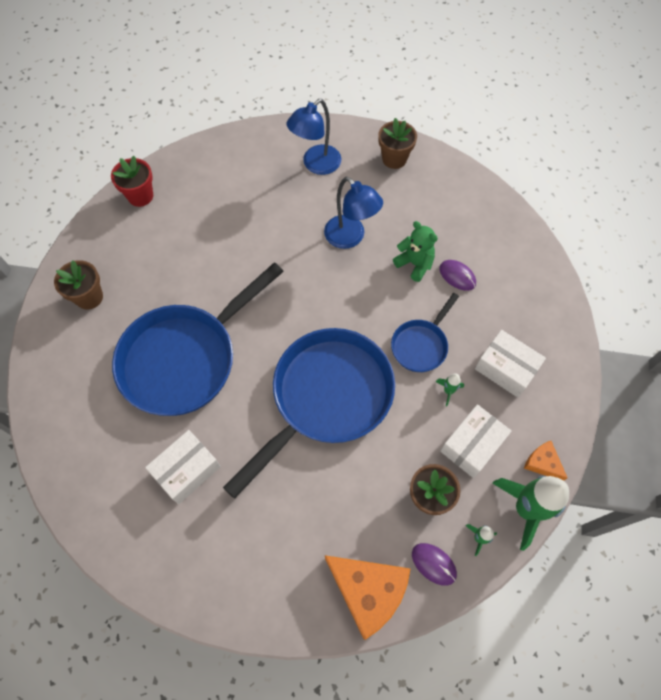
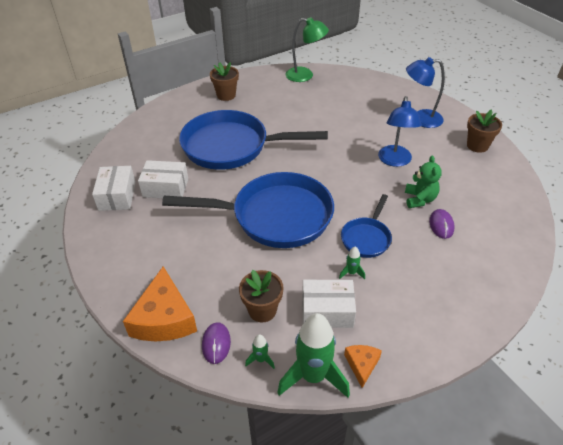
camera: 50 degrees right, 20 degrees down
(140, 196) = (305, 75): red flower pot -> green lamp
(421, 345) = (366, 238): blue pan -> blue pan turned 60 degrees counterclockwise
(506, 368) = (408, 295): white box -> white box (117, 196)

